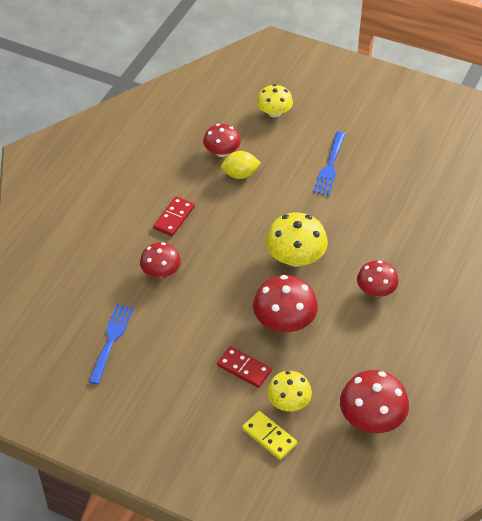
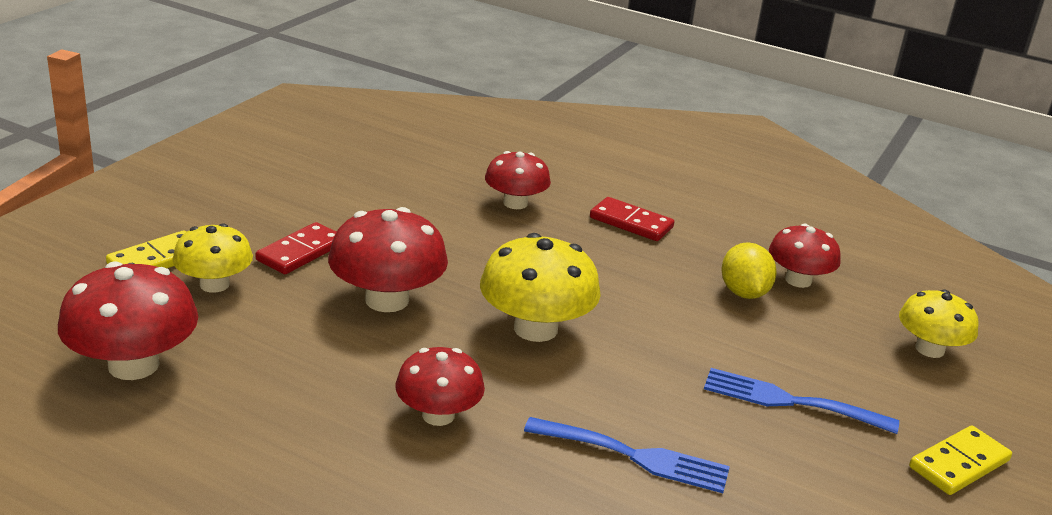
camera: 90 degrees right, 20 degrees down
(111, 340) = (393, 159): blue fork -> blue fork (635, 456)
(358, 118) = (959, 464): none -> yellow domino

